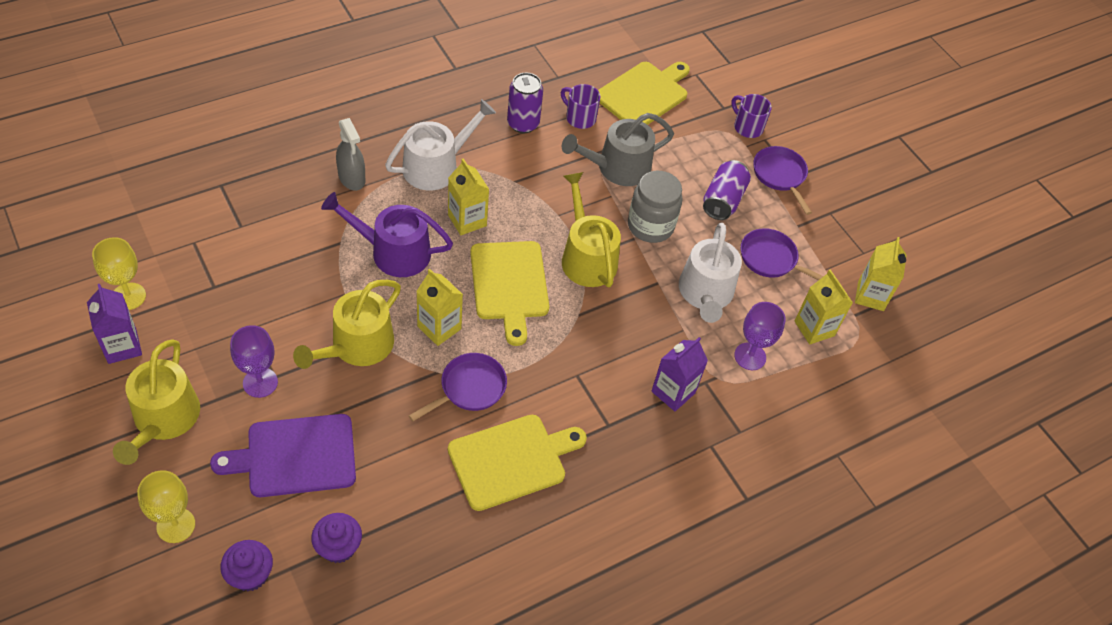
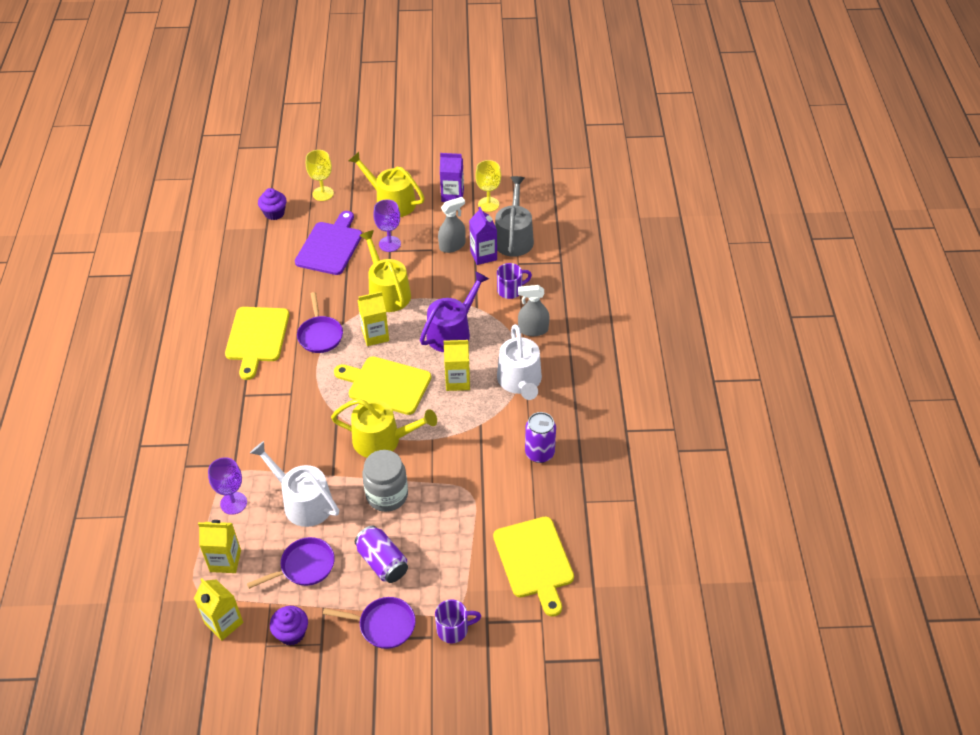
camera: 125 degrees right, 5 degrees down
(234, 307) = (452, 246): none -> grey spray bottle
(338, 547) = (263, 248): purple cupcake -> purple cupcake (291, 633)
(579, 118) = (528, 497): purple mug -> purple mug (510, 290)
(617, 168) = (458, 500): grey watering can -> grey watering can (513, 237)
(673, 392) = (240, 441): purple carton -> purple carton (483, 255)

